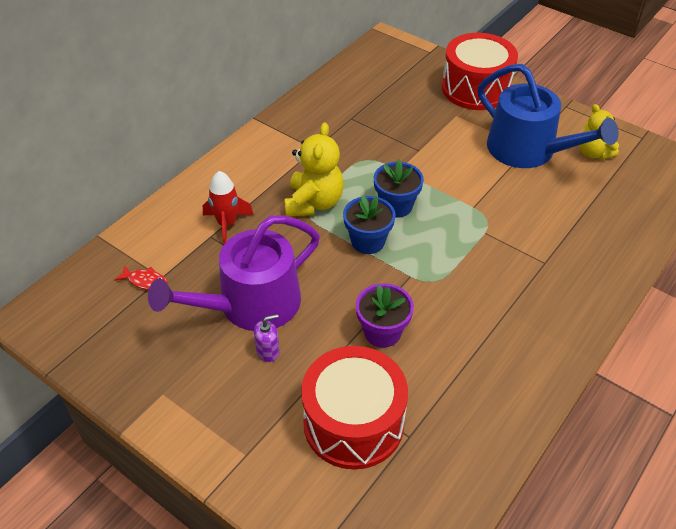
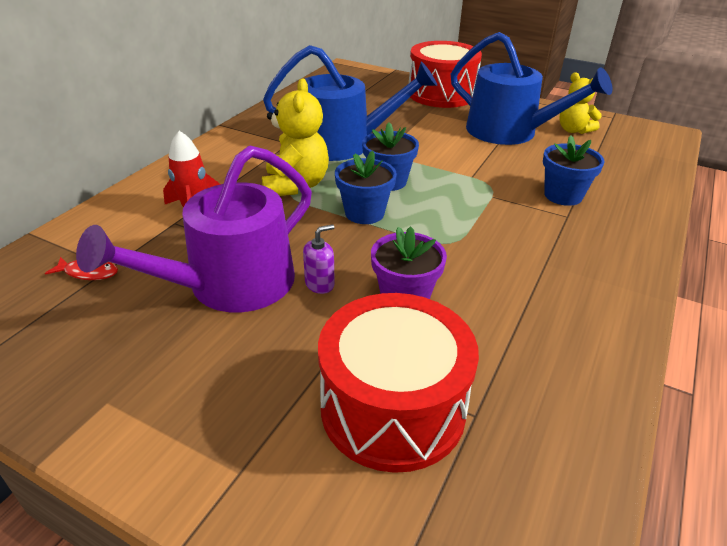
camera: 10 degrees left, 10 degrees down
(268, 351) = (259, 333): purple soap dispenser -> purple soap dispenser (320, 284)
(364, 154) = (343, 144): none -> blue watering can
(550, 238) = (563, 195): none -> blue flower pot

